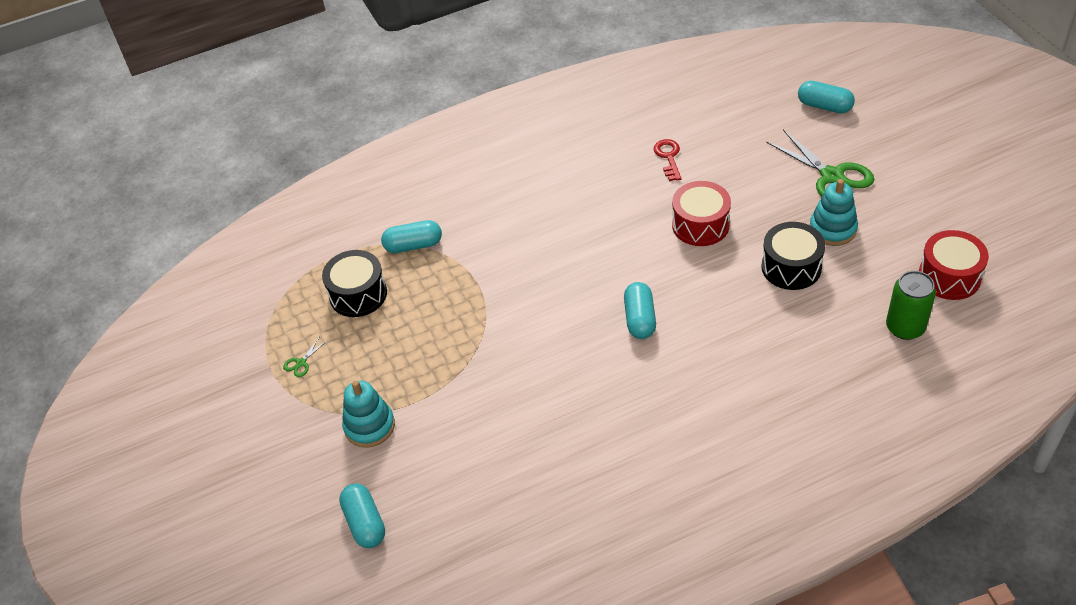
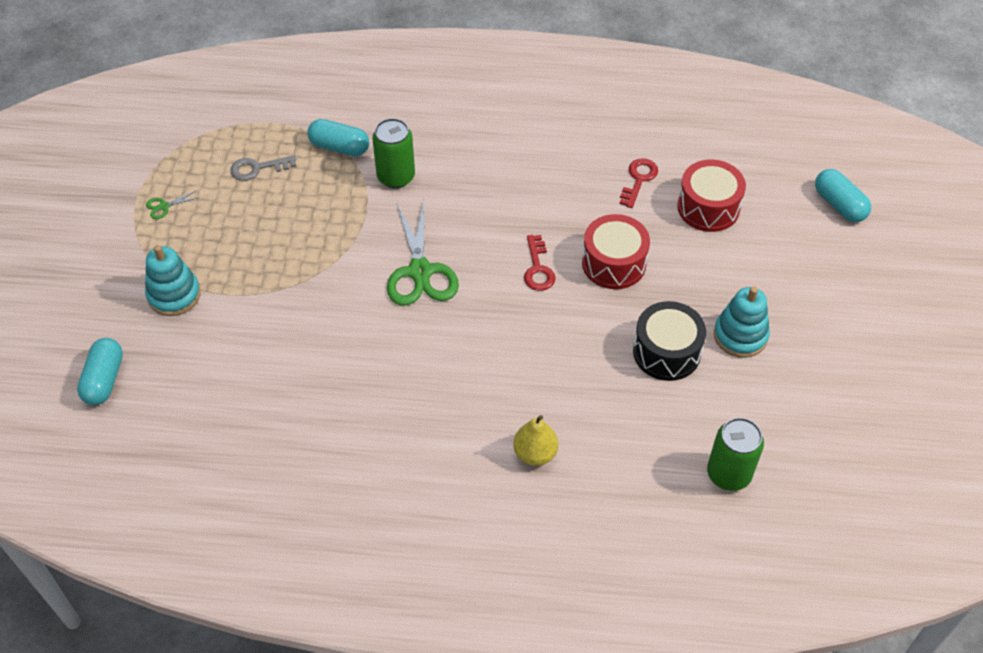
camera: 25 degrees right, 5 degrees up
(358, 294) = (258, 168): black drum -> grey key
(479, 245) = (396, 176): none -> green can
(640, 319) = (482, 325): turquoise capsule -> none
(647, 257) = (538, 268): none -> red key
(758, 389) = (535, 453): none -> yellow pear
(832, 176) = (785, 281): green scissors -> green scissors (420, 272)
(949, 276) = (818, 447): red drum -> red drum (708, 207)

